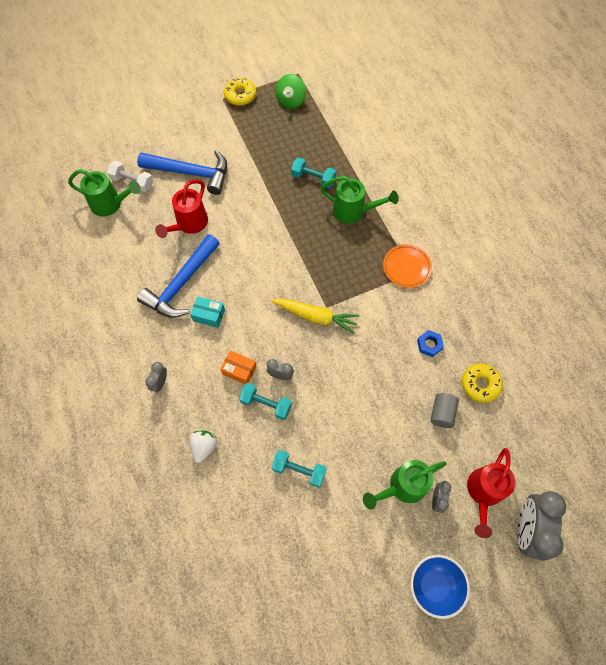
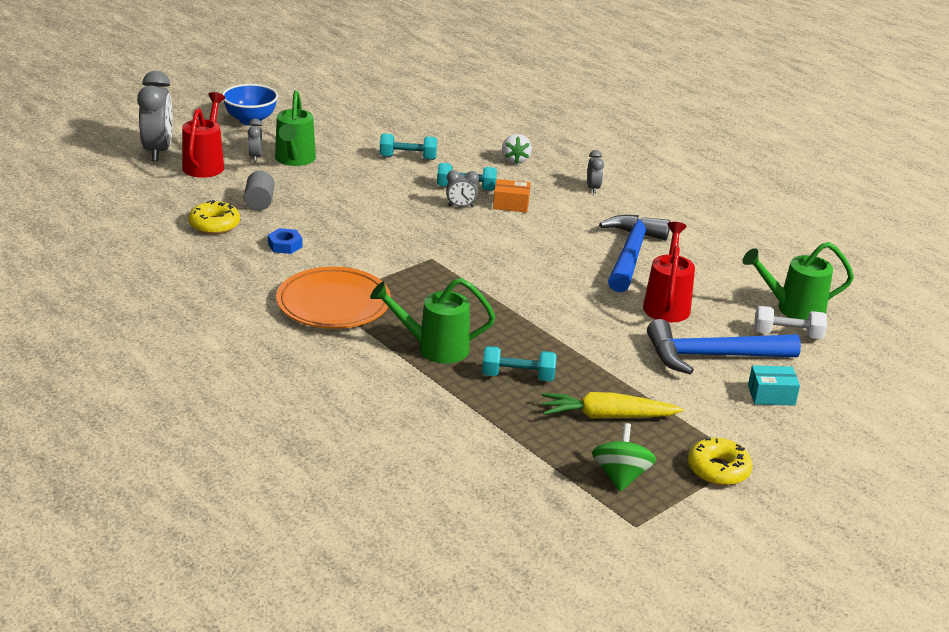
camera: 160 degrees right, 35 degrees down
(209, 315) = (576, 236): turquoise box -> turquoise box (771, 395)
(316, 317) = (441, 249): yellow carrot -> yellow carrot (607, 416)
(402, 486) = (294, 160): green watering can -> green watering can turned 135 degrees clockwise
(406, 267) = (333, 304): orange plate -> orange plate, size x1.57

